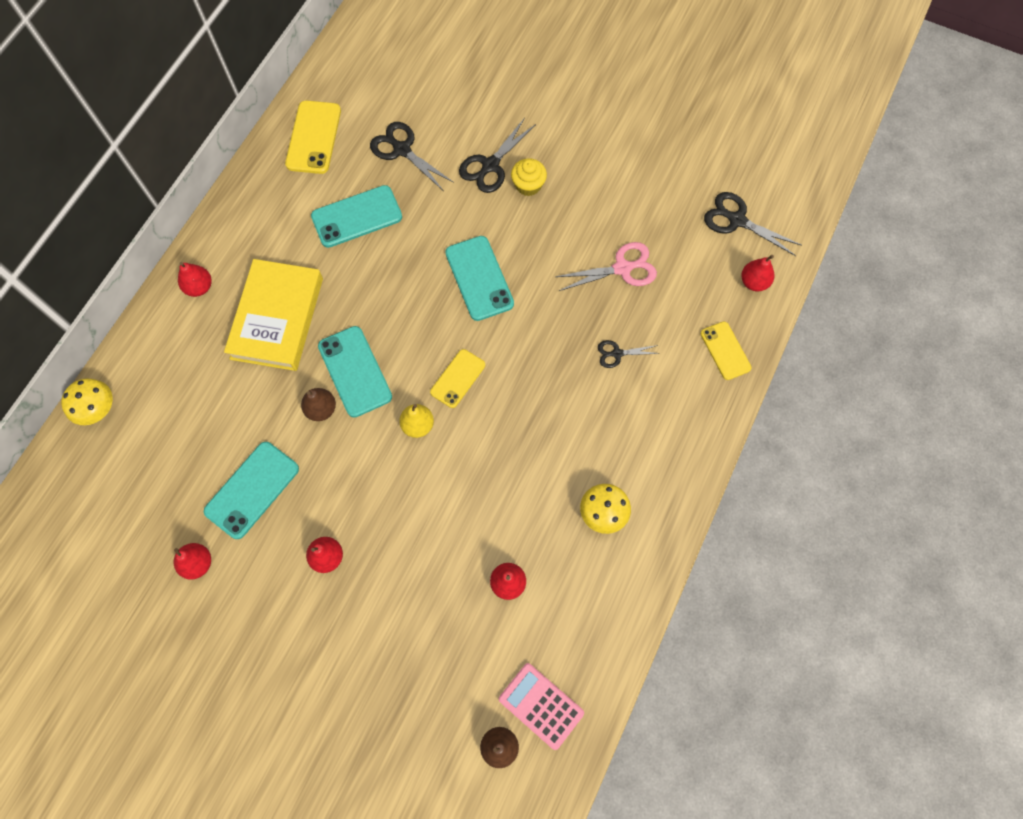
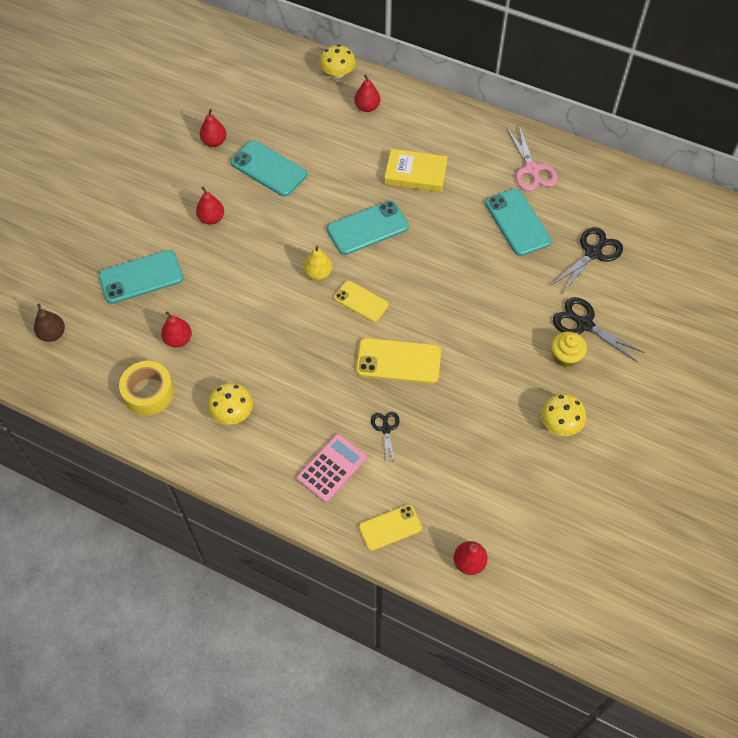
camera: 90 degrees right, 10 degrees down
(199, 287) = (442, 122): red pear -> red pear (367, 107)
(277, 318) = (415, 174): yellow book -> yellow book, size x0.67
(313, 137) = (597, 187): yellow phone -> yellow phone (398, 361)
(321, 409) = (334, 207): brown pear -> none
(479, 278) = (460, 316): turquoise phone -> turquoise phone (141, 277)
(541, 705) = (78, 362): pink calculator -> pink calculator (332, 468)
(581, 611) = (148, 392): none -> yellow tape
(604, 196) = (560, 423): none -> yellow mushroom
(622, 268) = (478, 437): pink scissors -> pink scissors (531, 169)
(737, 220) = (543, 551): black scissors -> none

